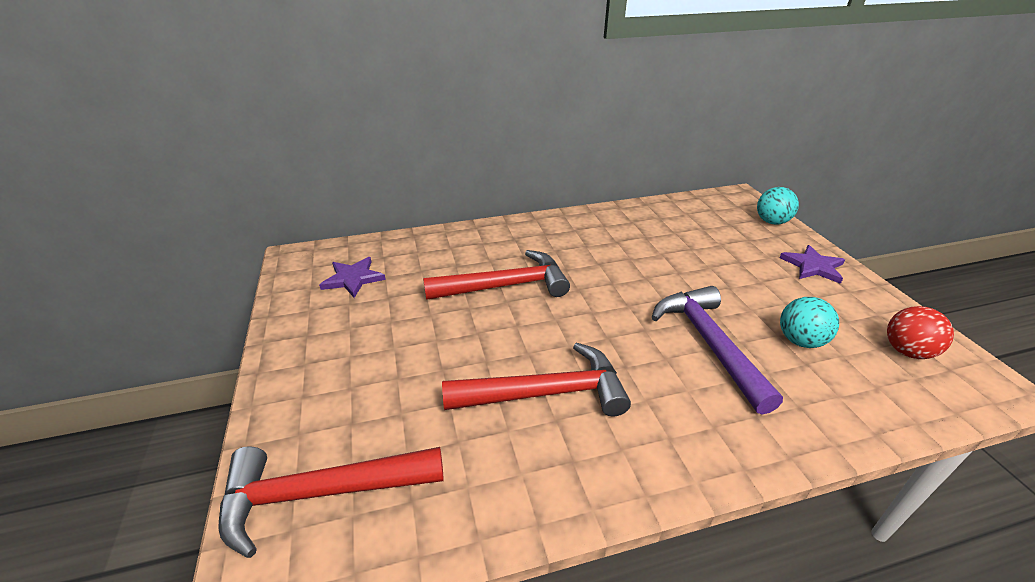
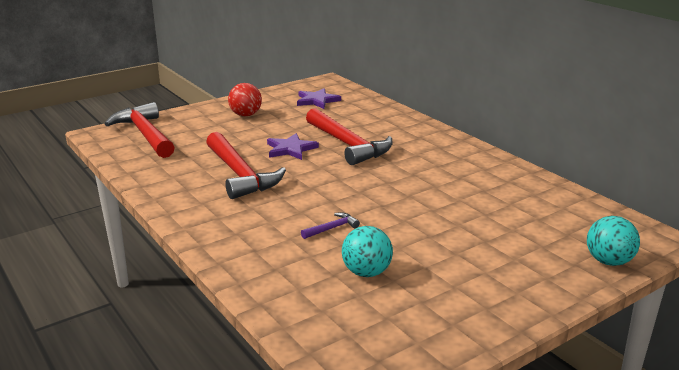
camera: 70 degrees right, 10 degrees down
(709, 343) = (332, 228): purple hammer -> purple hammer, size x0.41
(813, 266) = (521, 286): purple star -> purple star (290, 149)
(907, 351) = (392, 335): red ball -> red ball (245, 115)

